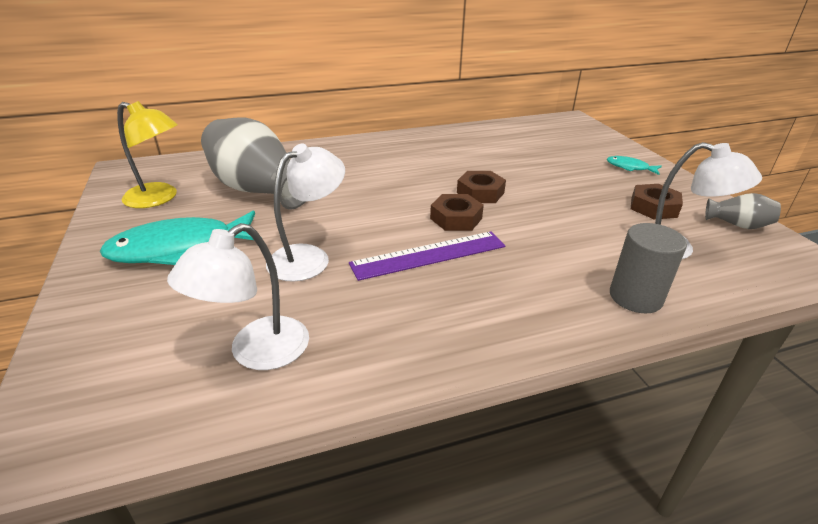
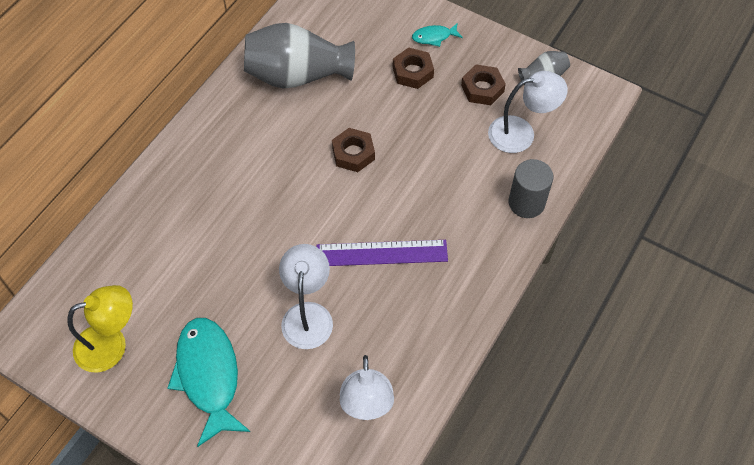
camera: 40 degrees left, 25 degrees up
(180, 248) = (209, 376): turquoise fish -> turquoise fish turned 135 degrees clockwise
(258, 190) = (180, 274): grey vase -> grey vase (297, 75)
(429, 255) = (381, 253): purple ruler -> purple ruler turned 60 degrees clockwise
(456, 218) = (364, 199): brown nut -> brown nut (413, 72)

